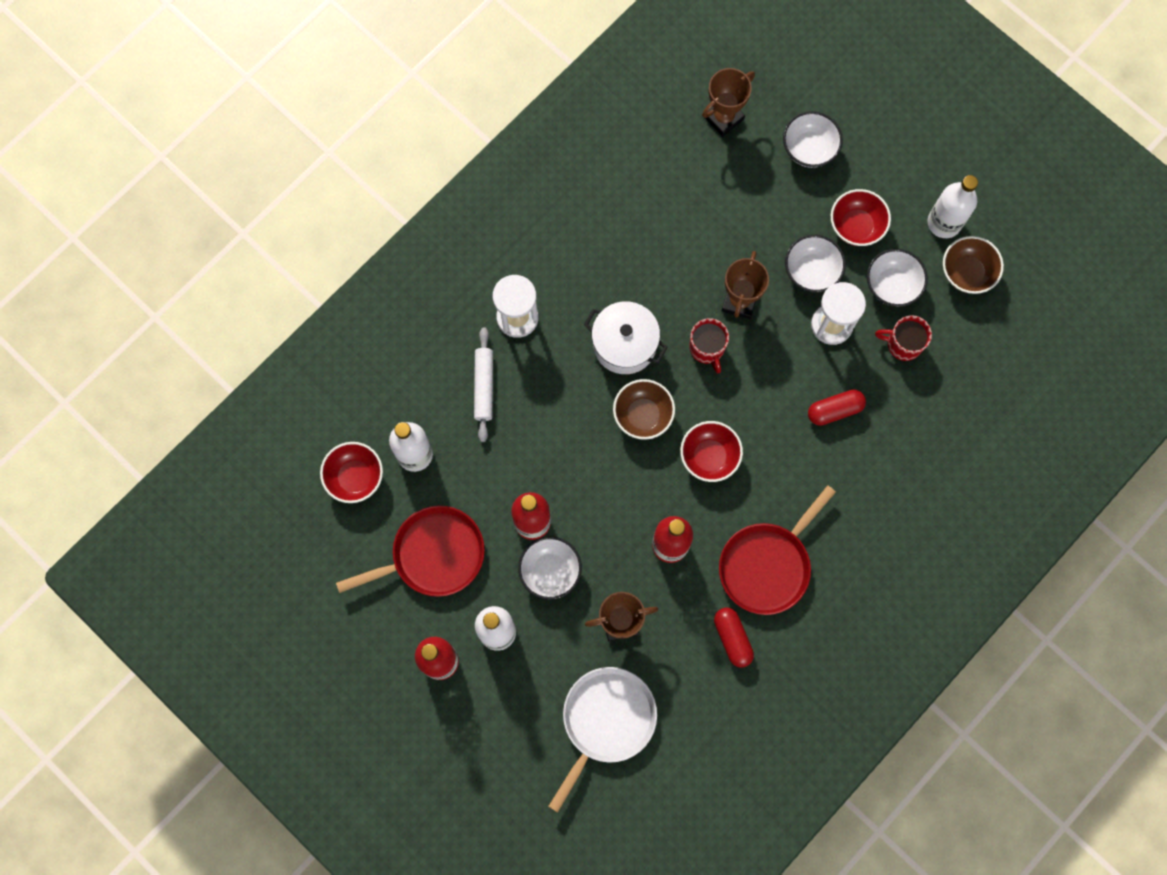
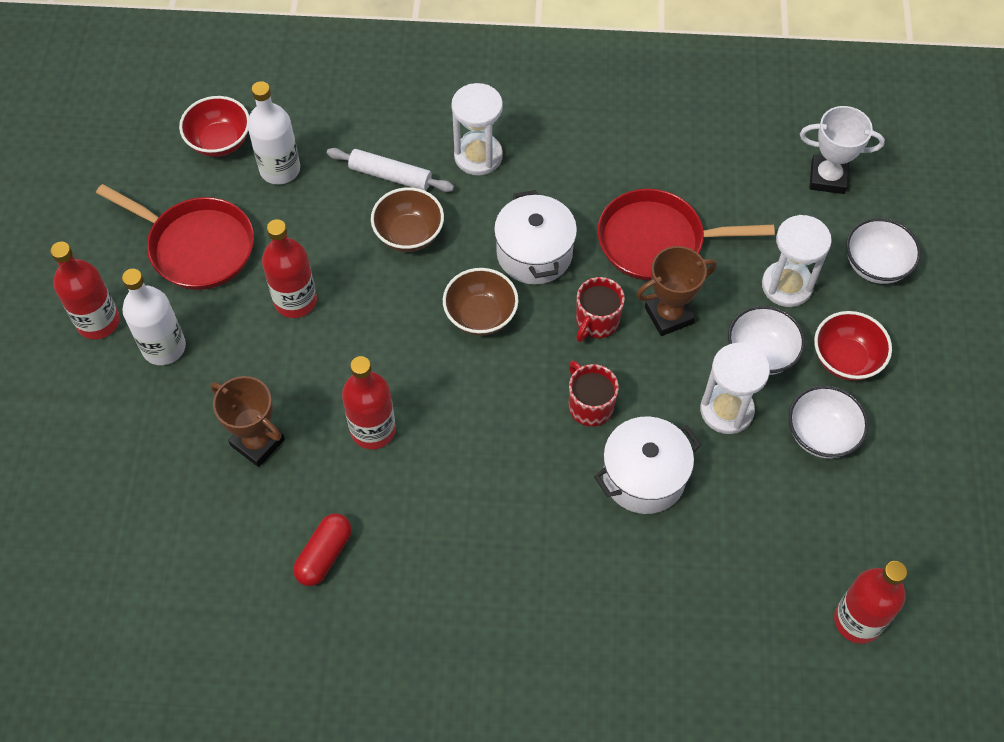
camera: 50 degrees right, 15 degrees down
(484, 386) = (390, 176): white rolling pin -> white rolling pin turned 60 degrees clockwise
(550, 571) = (260, 348): white bowl -> none
(606, 721) = (146, 501): white pan -> none
(709, 456) = (492, 400): red bowl -> none
(723, 118) = (827, 178): brown trophy -> white trophy
(767, 565) = (428, 532): red pan -> red pan (657, 241)
(778, 213) = (787, 285): none -> white hourglass
(834, 410) = (644, 476): red capsule -> white pot
(903, 344) = (773, 489): red mug -> red mug (589, 405)
(944, 222) = (934, 434): white bottle -> none
(966, 273) = (906, 494): brown bowl -> brown bowl (409, 234)
(1016, 369) = (857, 620): none -> red bottle

